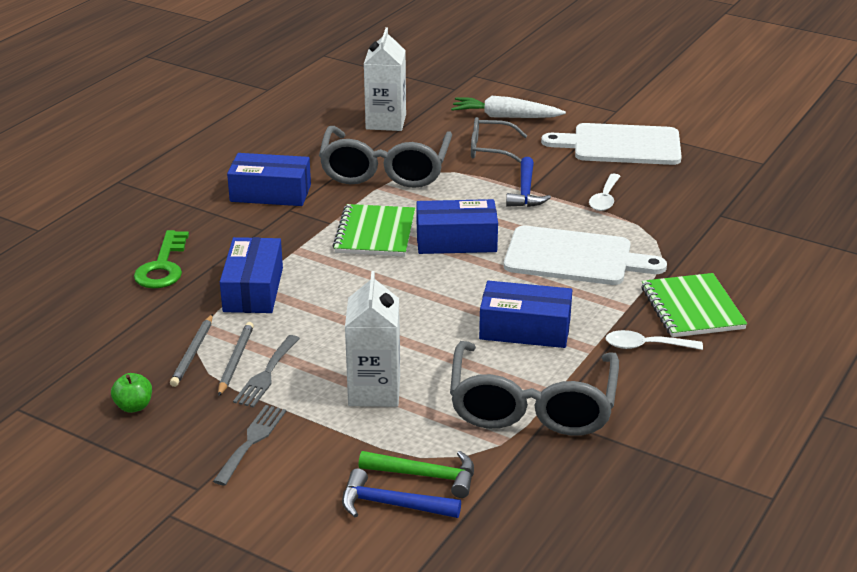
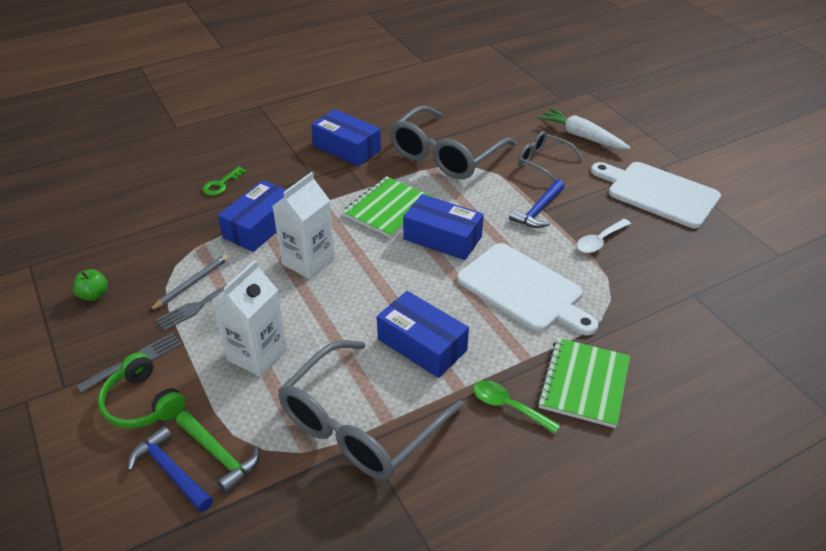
camera: 30 degrees right, 10 degrees up
(162, 266) = (221, 184): green key -> green key, size x0.63
(193, 353) = (172, 265): grey pencil -> none
(301, 469) = (142, 403): none -> green headphones
(386, 122) = (484, 113): white carton -> white carton (308, 261)
(645, 346) = (508, 406): white spoon -> green spoon

